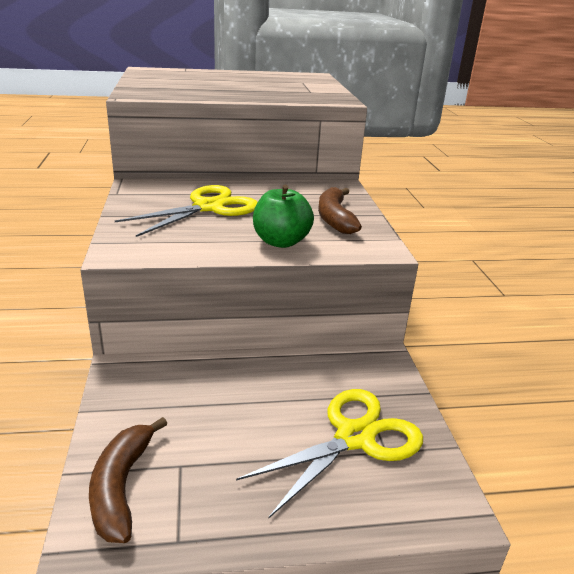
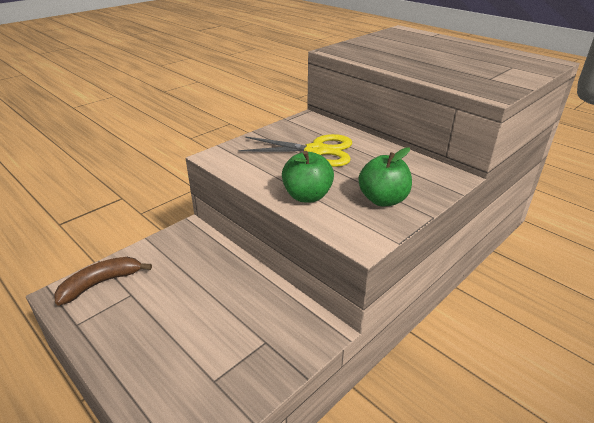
camera: 55 degrees right, 5 degrees up
(334, 218) = (383, 200): brown banana -> green apple
(355, 437) = (214, 357): yellow scissors -> none

